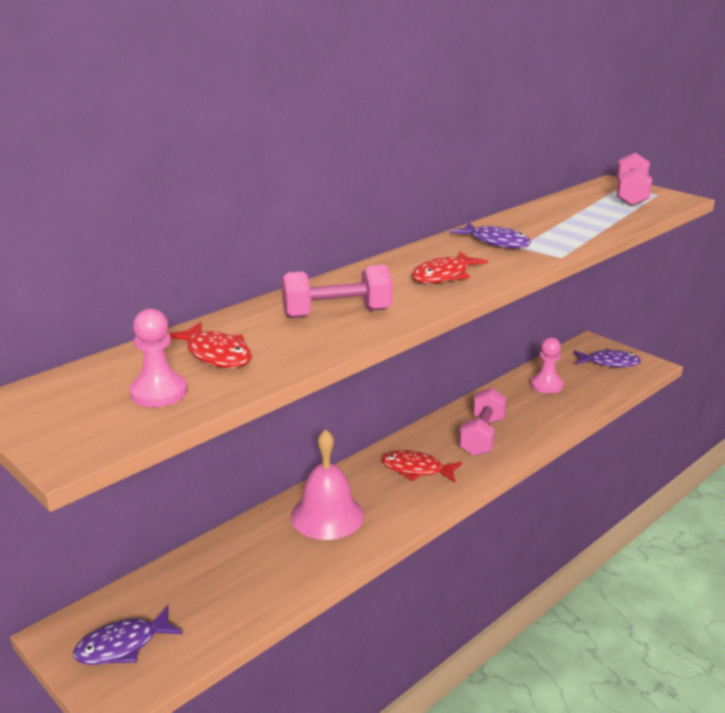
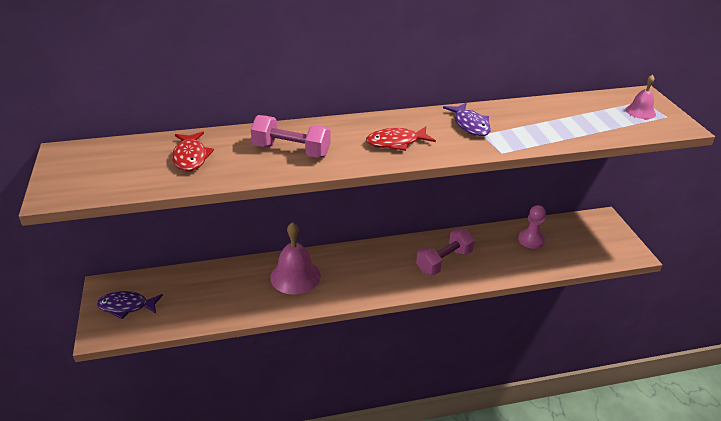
camera: 30 degrees right, 10 degrees up
(159, 392) = (133, 173): pink pawn -> none
(416, 469) = (377, 268): red fish -> none
(609, 363) = (601, 240): purple fish -> none
(630, 195) = (640, 111): pink dumbbell -> pink bell

